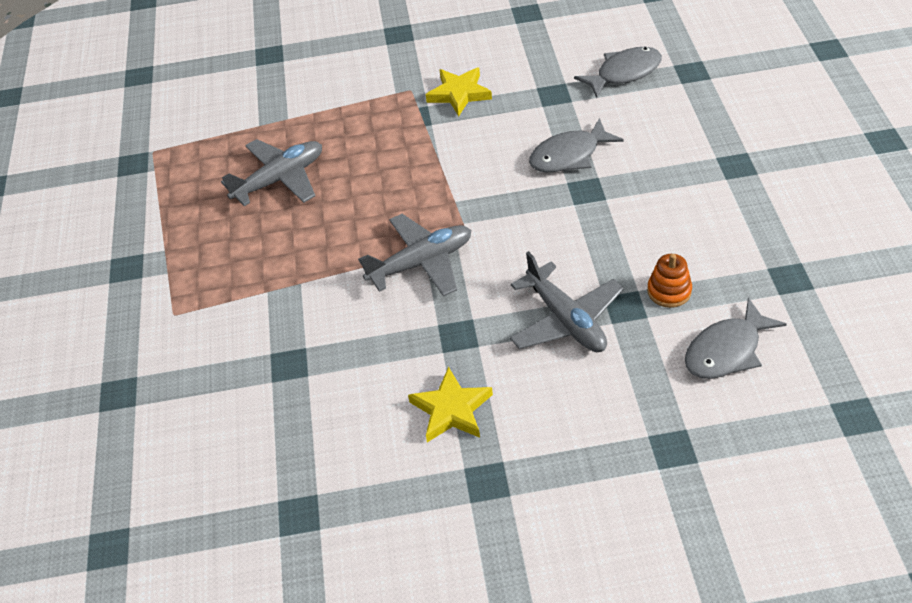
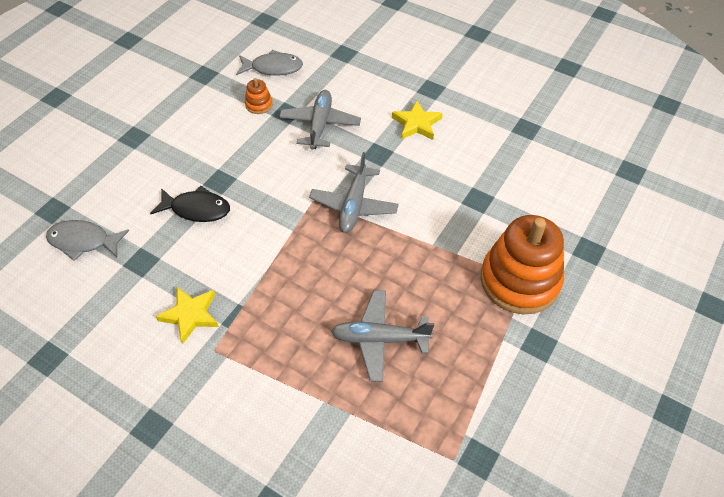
camera: 145 degrees left, 5 degrees up
(180, 310) = (519, 280): none -> orange stacking toy
(421, 263) = (354, 205): grey plane -> grey plane turned 90 degrees counterclockwise
(569, 155) = (197, 209): grey fish -> black fish

